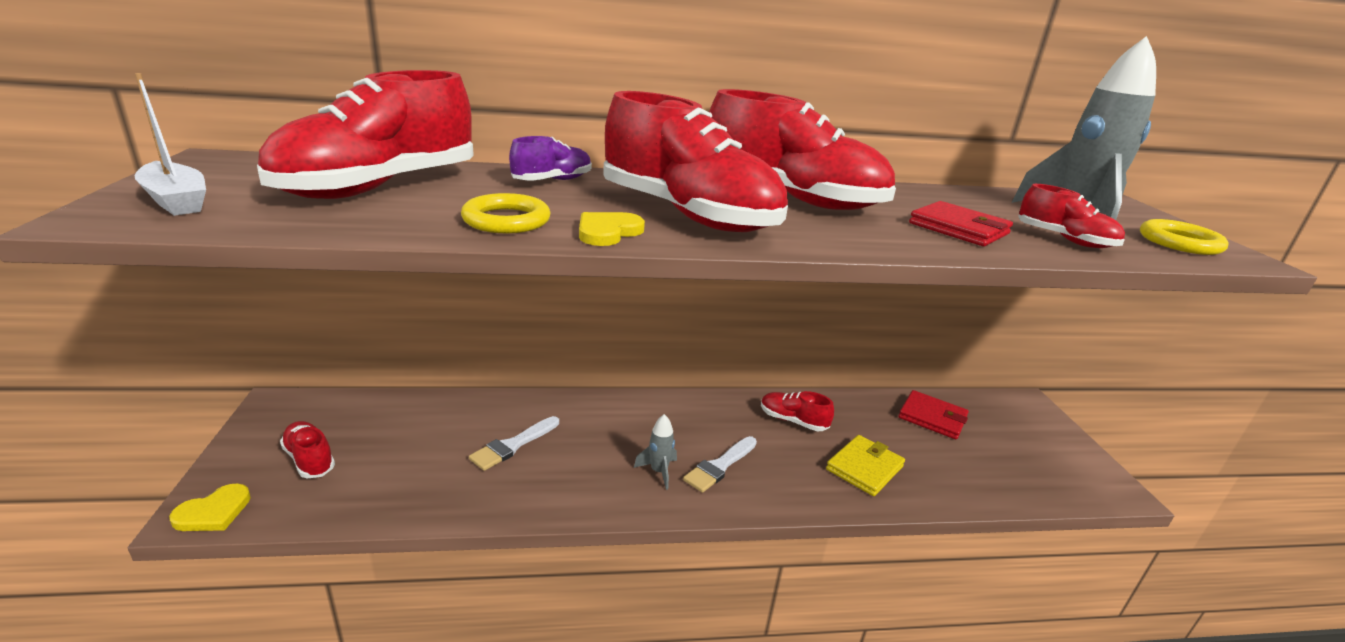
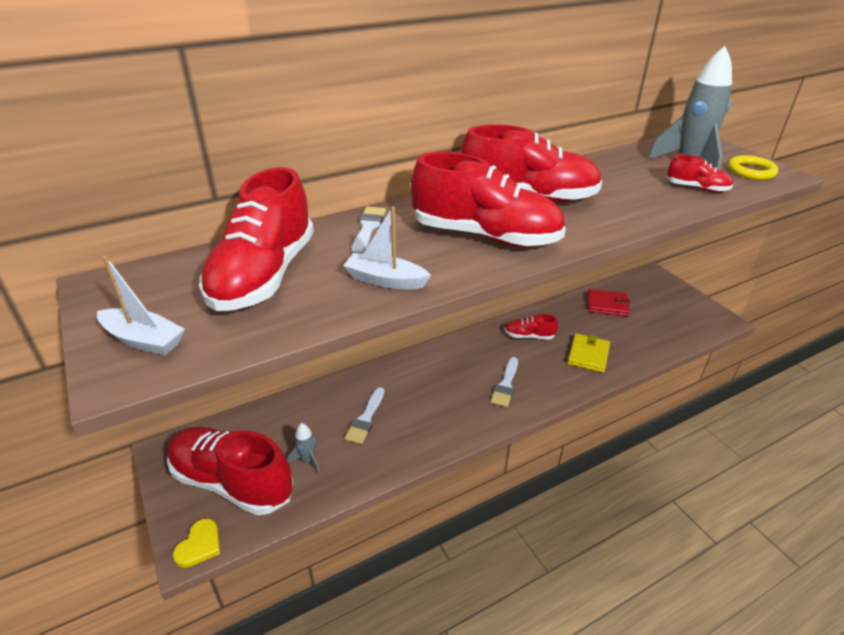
camera: 20 degrees left, 10 degrees up
(309, 459) = (232, 482): red shoe -> red shoe, size x2.16
(506, 220) = (385, 280): yellow ring -> white boat
(552, 181) = (368, 228): purple shoe -> white brush
(608, 232) = (456, 270): yellow heart -> none
(659, 471) = (472, 402): grey rocket -> grey rocket (307, 460)
(958, 228) = (639, 196): red wallet -> none

